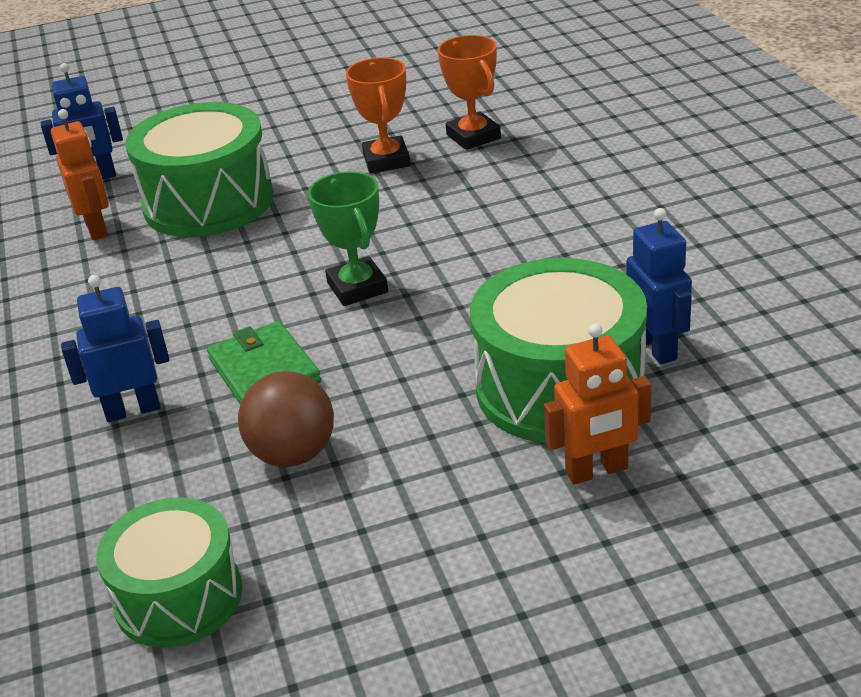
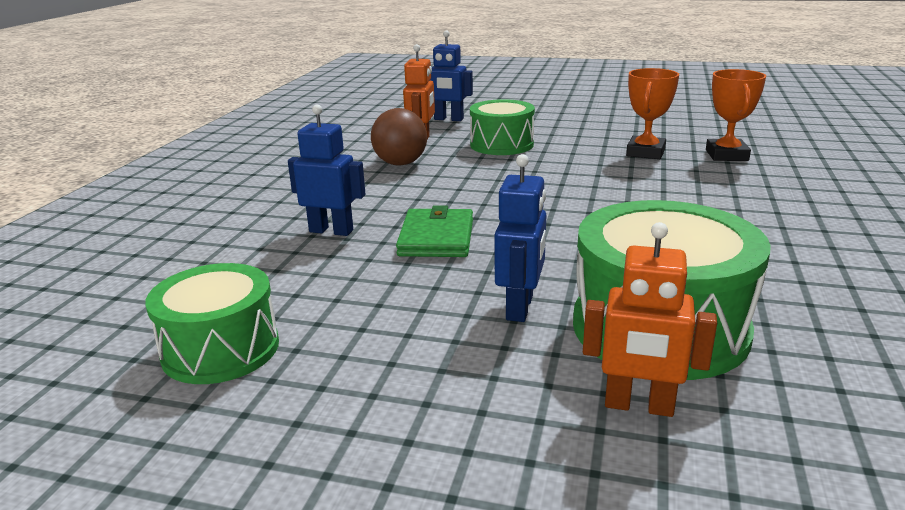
camera: 30 degrees right, 10 degrees down
(208, 202) = (501, 144): green drum -> green drum, size x0.65
(293, 454) = (399, 292): brown ball -> brown ball (400, 163)
(357, 287) = (553, 212): green trophy -> none
(657, 347) = (784, 331): blue robot -> blue robot (520, 308)

